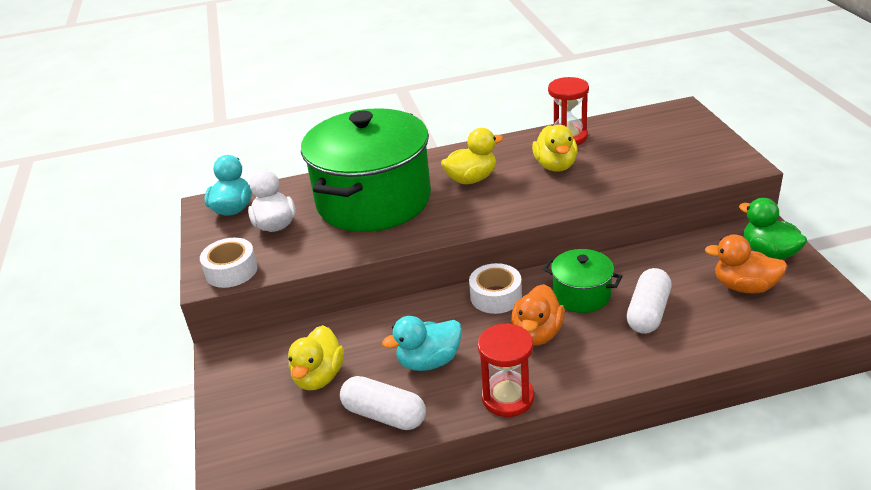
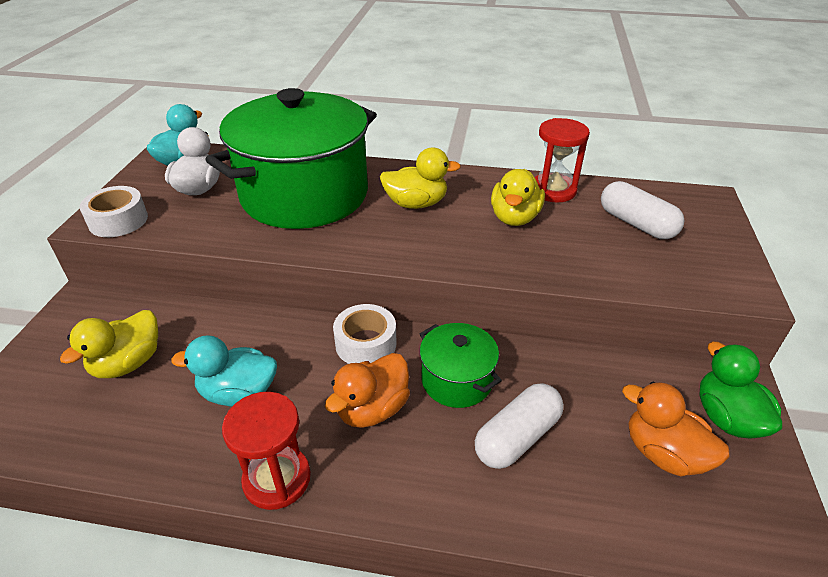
camera: 20 degrees right, 5 degrees up
(384, 415) = (142, 438): white capsule -> white capsule (636, 224)

